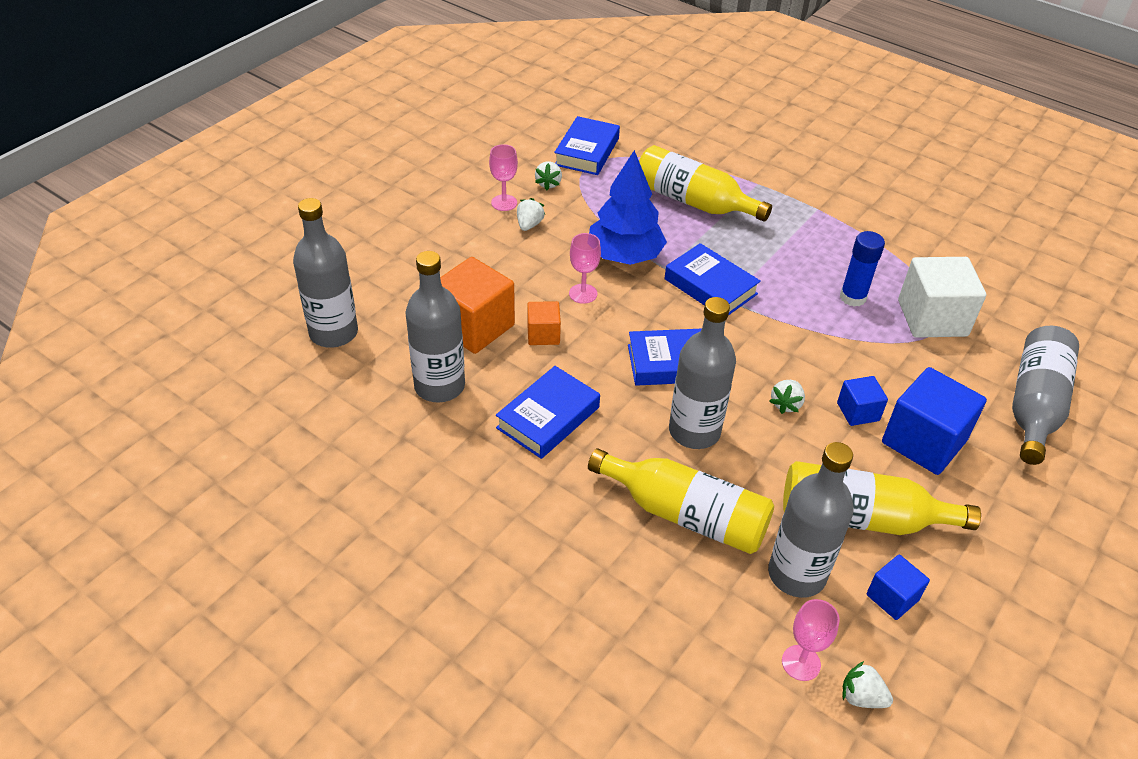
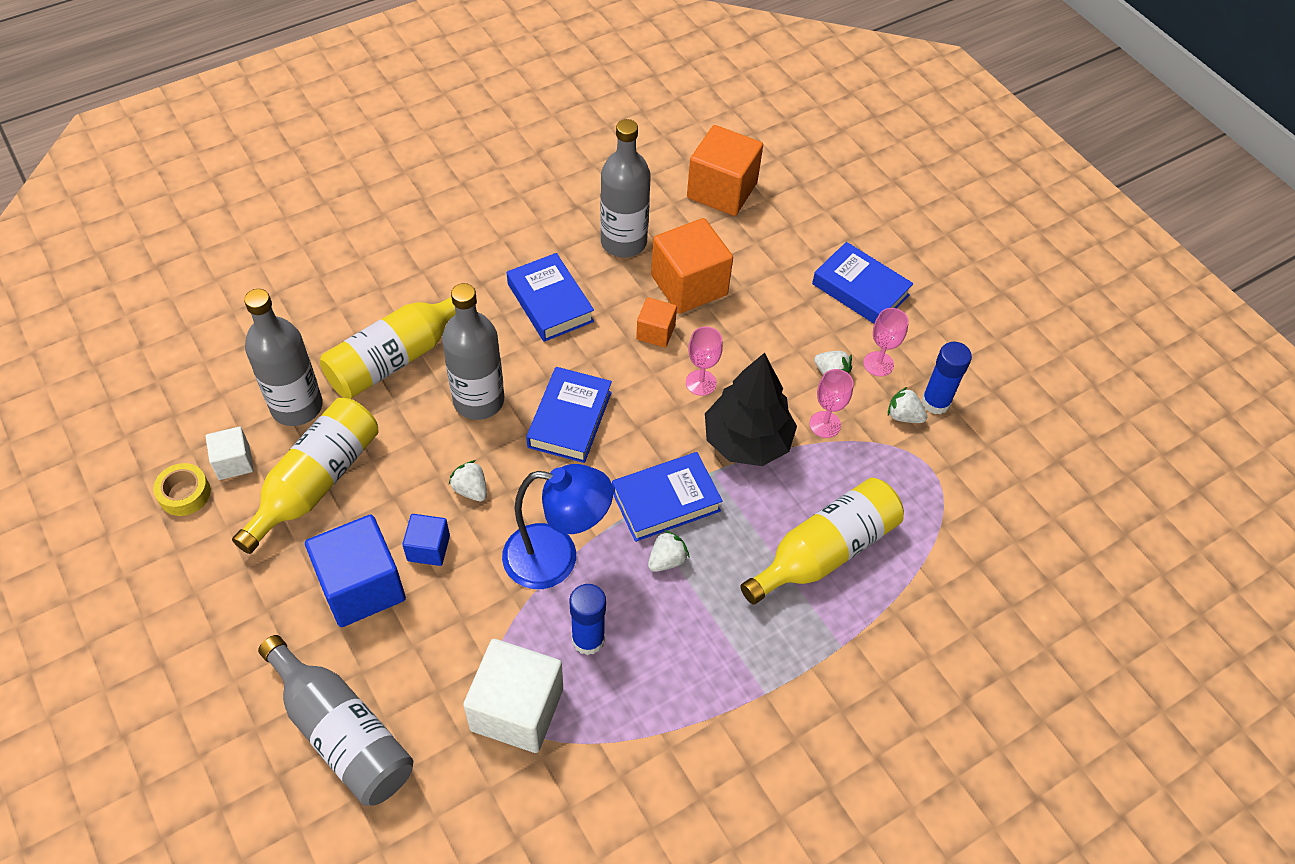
camera: 110 degrees right, 10 degrees up
(334, 333) = (722, 190): grey bottle -> orange cube
(526, 171) = (935, 402): none -> blue glue stick
(587, 151) = (962, 477): blue book -> blue book (860, 289)
(624, 256) = (747, 441): blue tree -> black tree
(801, 663) = (228, 372): pink goblet -> pink goblet (825, 424)
(805, 332) = (556, 558): none -> blue lamp
(861, 697) = (178, 396): white strawberry -> white strawberry (667, 560)
(892, 597) = (234, 462): blue cube -> white cube
(954, 622) = (184, 494): none -> yellow tape

